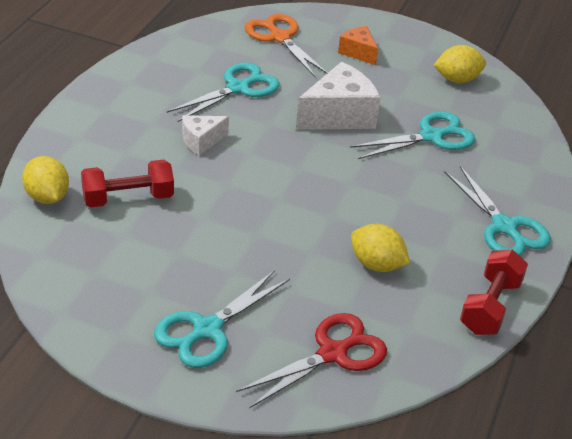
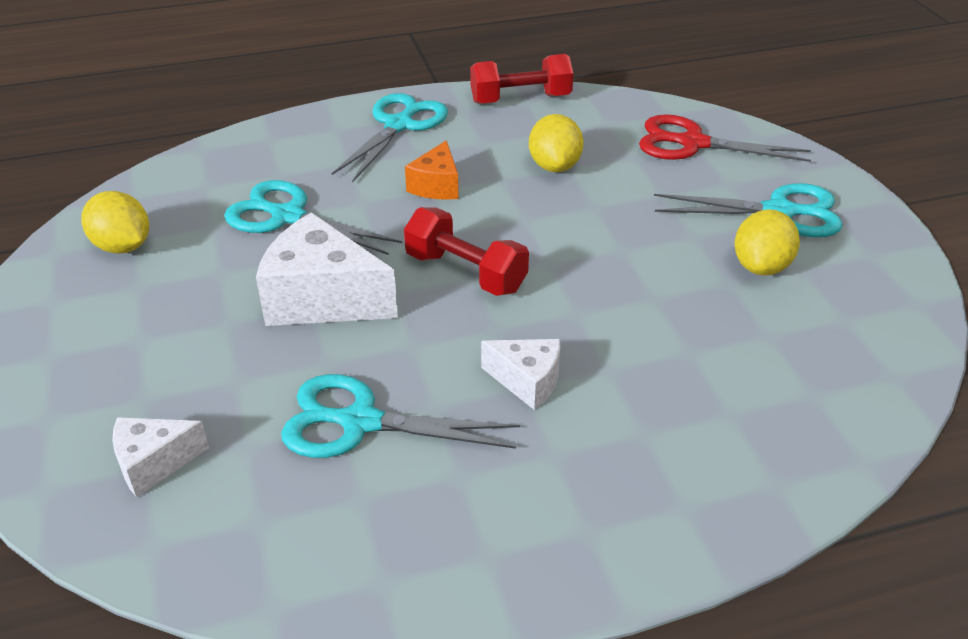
camera: 125 degrees left, 0 degrees up
(47, 197) = (819, 442): yellow lemon -> yellow lemon (761, 266)
(128, 198) = (715, 371): red dumbbell -> red dumbbell (466, 272)
(279, 37) = (154, 463): orange scissors -> white cheese
(358, 52) = (126, 358): orange cheese -> orange cheese (436, 186)

